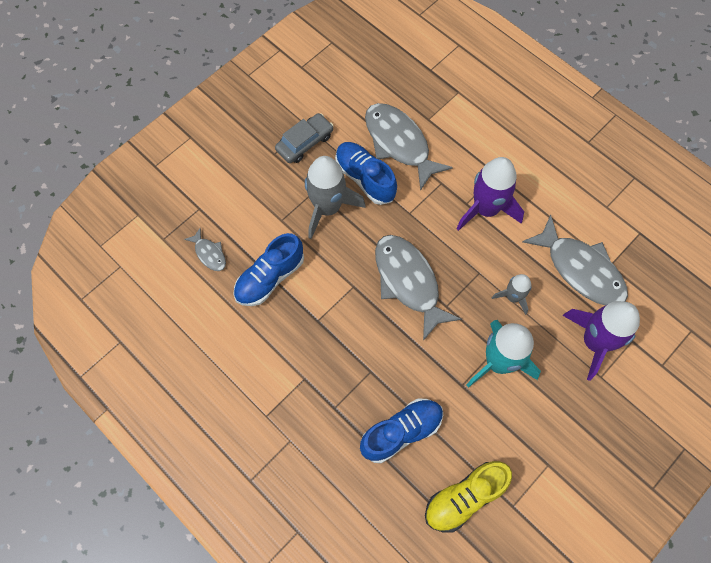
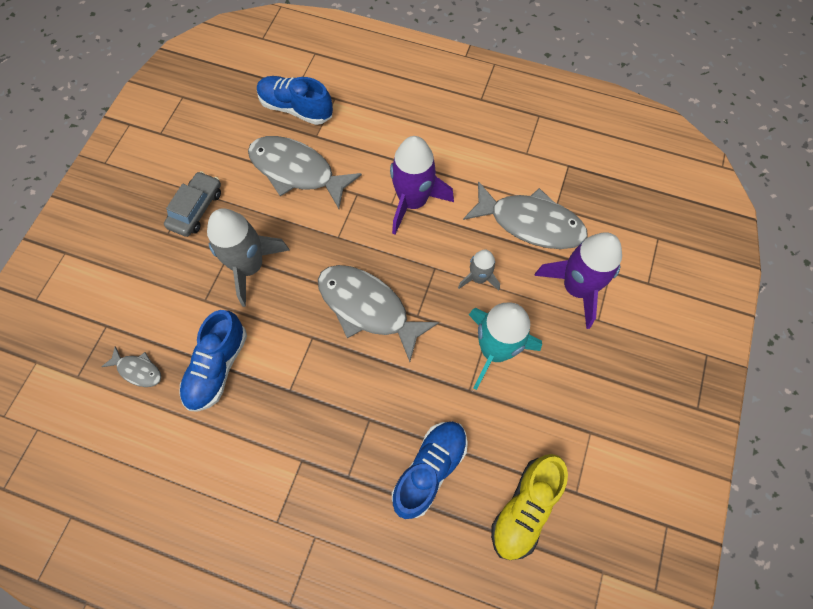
camera: 25 degrees left, 0 degrees up
(365, 178) = (276, 220): blue shoe -> blue shoe (296, 108)

